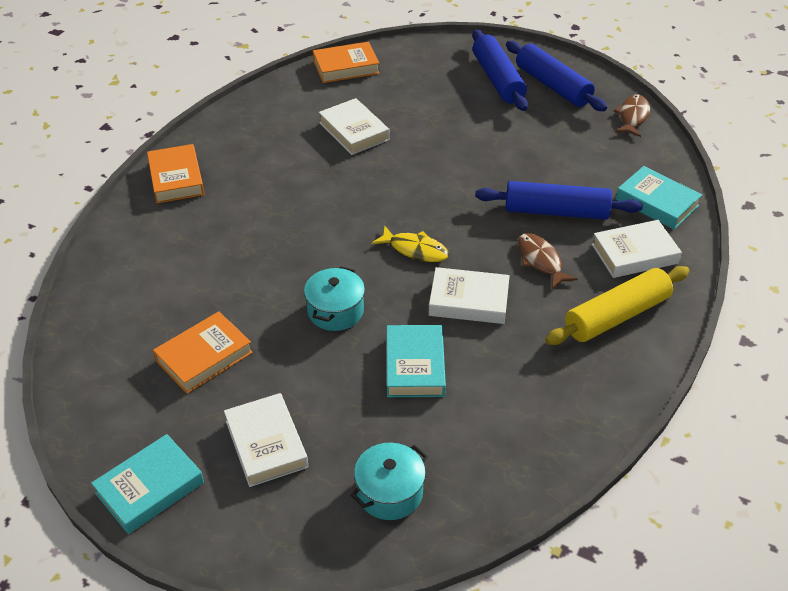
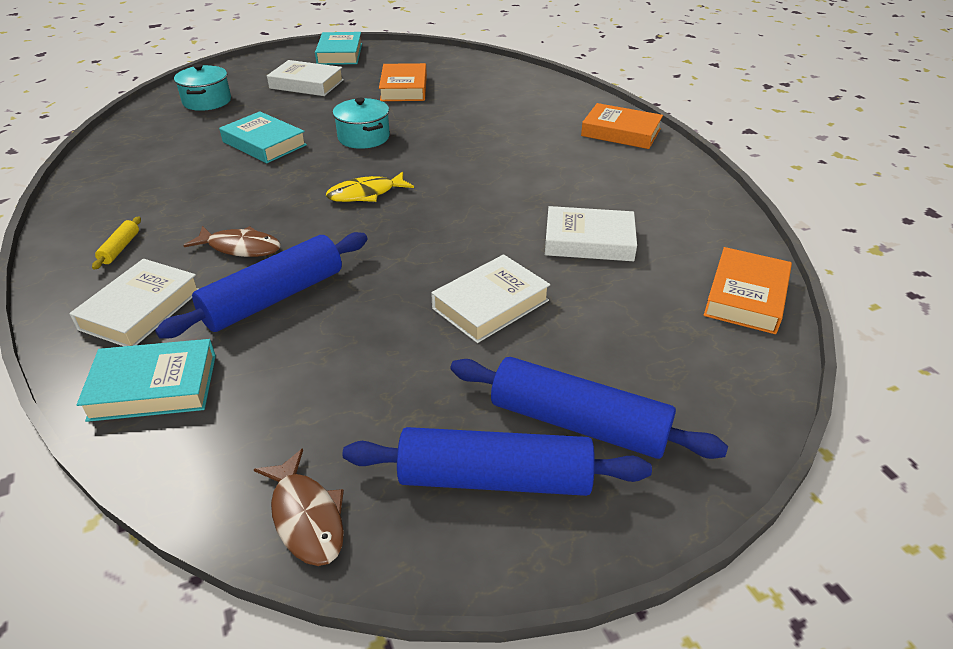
camera: 130 degrees right, 5 degrees down
(468, 300) = (272, 190): white book -> white book (491, 304)
(617, 316) = (120, 248): yellow rolling pin -> yellow rolling pin, size x0.42

